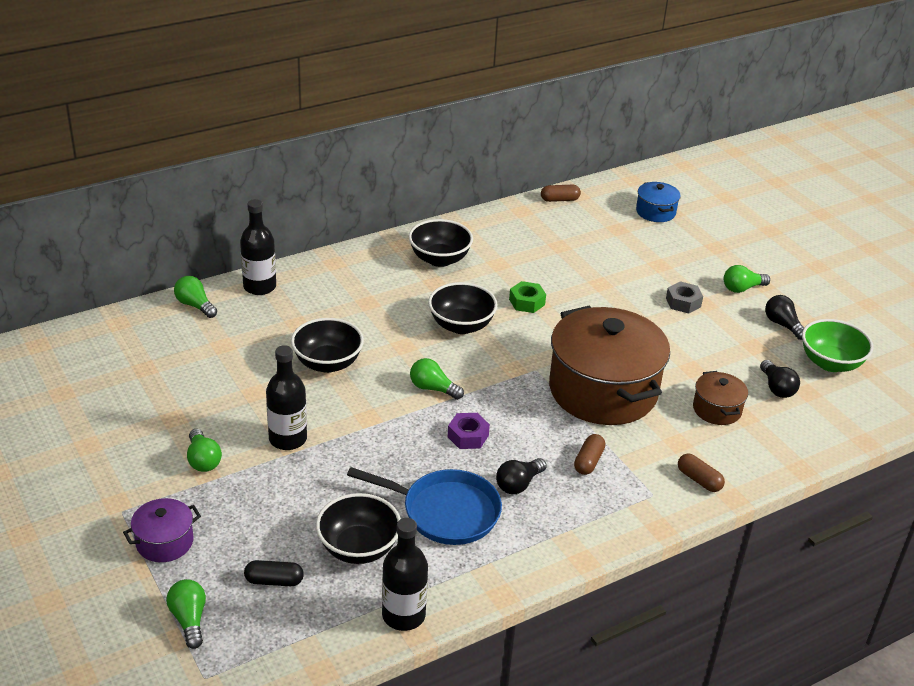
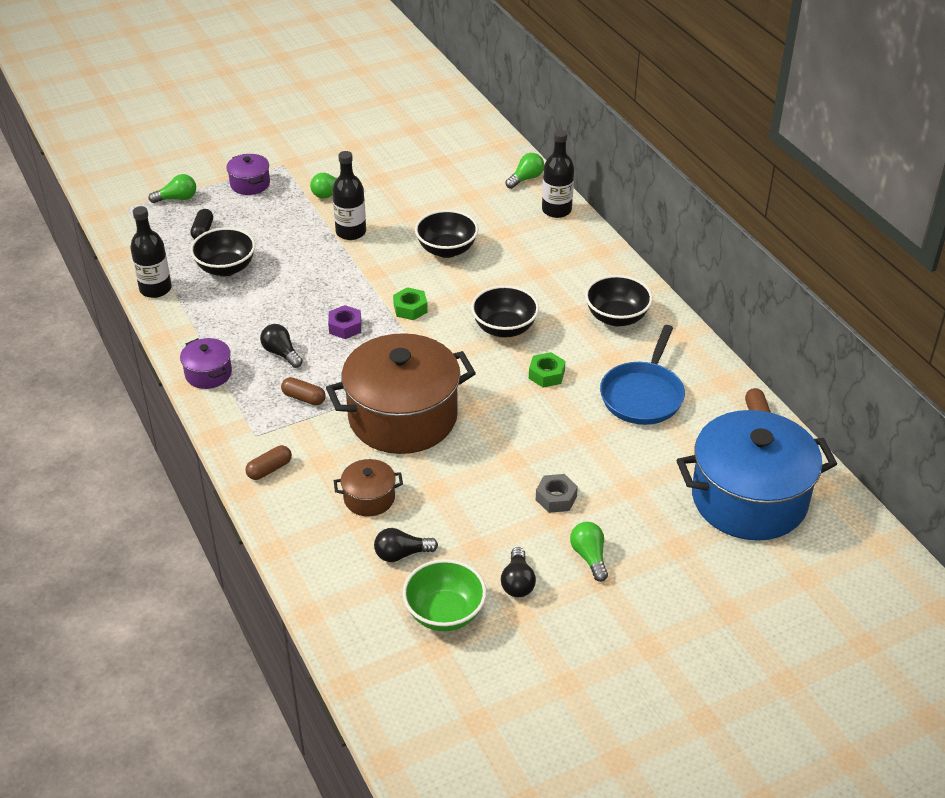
camera: 95 degrees right, 5 degrees up
(433, 388) = (410, 308): green light bulb -> green nut
(445, 512) = (256, 311): blue pan -> blue pan (643, 395)
(562, 543) = (208, 374): none -> purple pot
(655, 212) = (749, 499): blue pot -> blue pot, size x2.26
(782, 325) = (517, 582): black light bulb -> black light bulb turned 120 degrees clockwise

